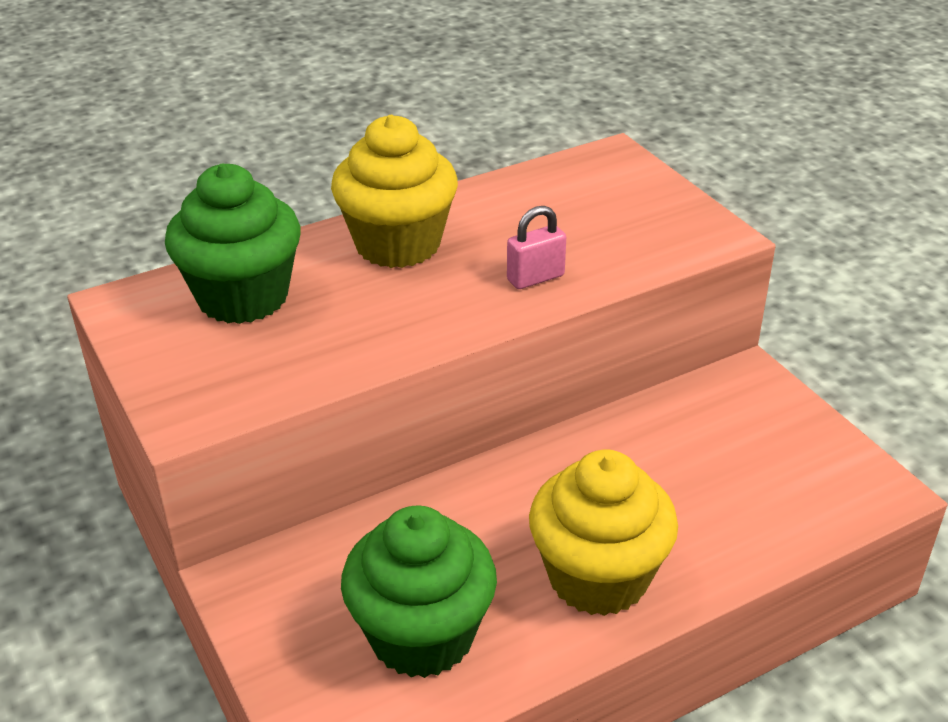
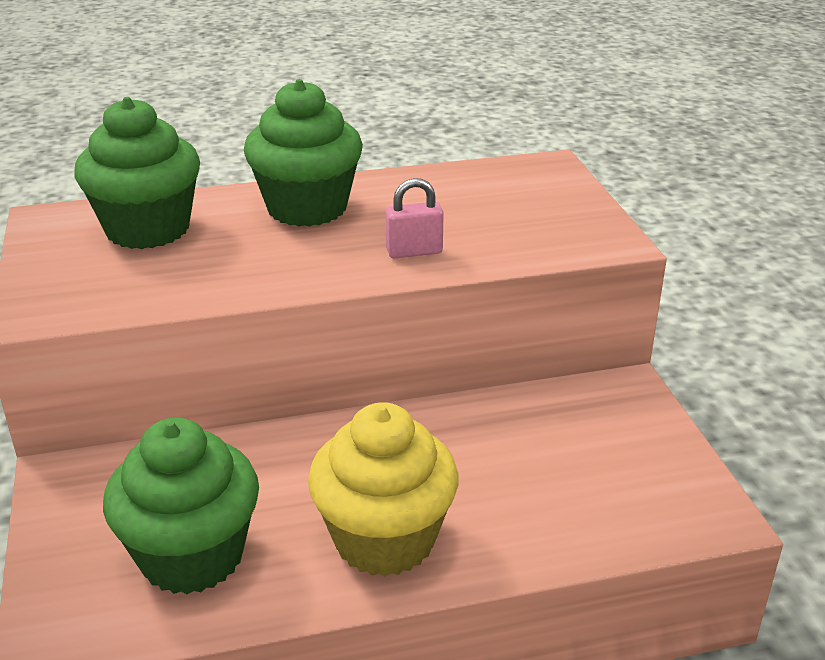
camera: 15 degrees right, 5 degrees down
(398, 244) = (307, 208): yellow cupcake -> green cupcake

